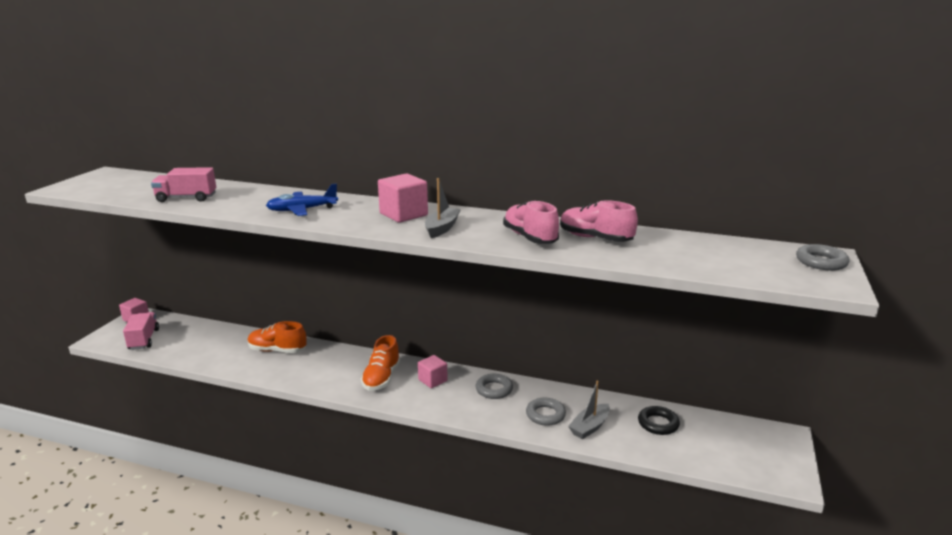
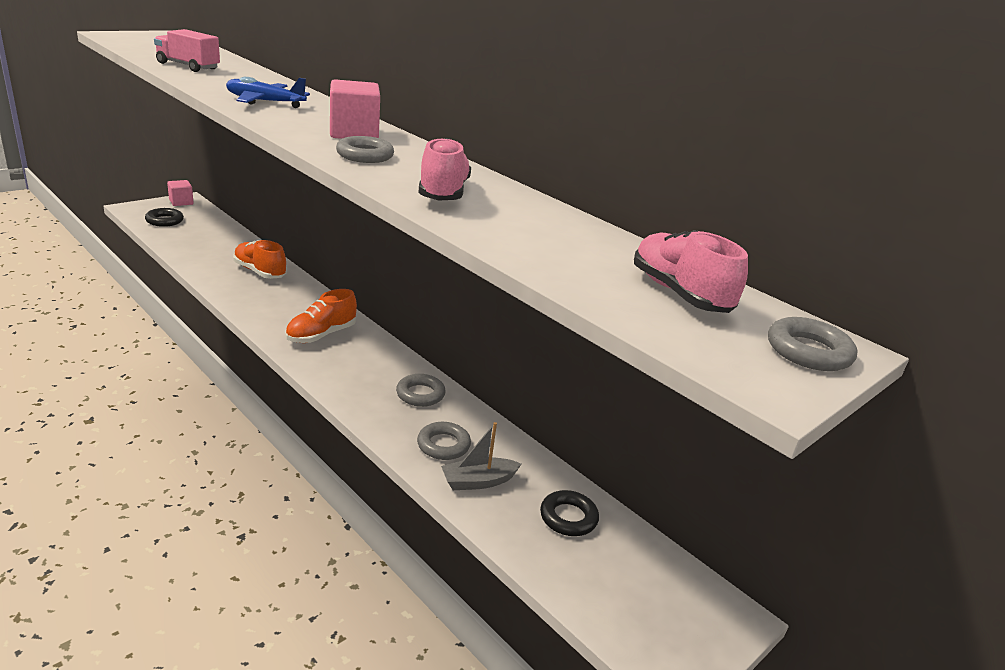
camera: 25 degrees right, 5 degrees up
(144, 339) = (164, 221): pink truck -> black ring
(432, 380) = (368, 358): pink cube -> none
(442, 228) = (365, 155): grey boat -> grey ring
(595, 238) = (522, 218): pink shoe -> pink shoe (679, 294)

